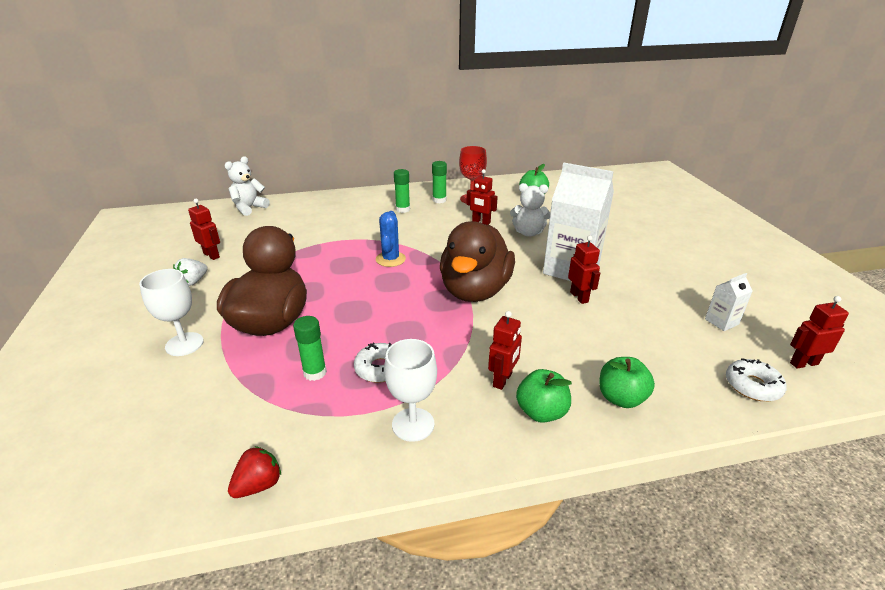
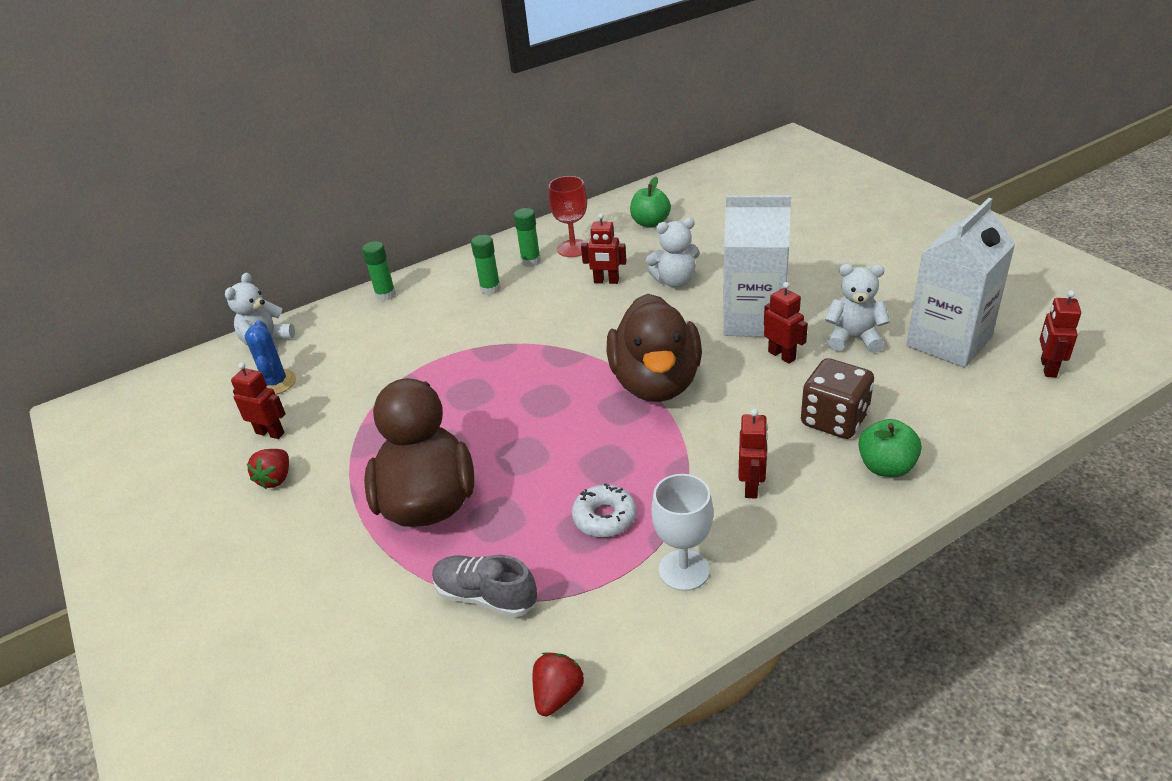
camera: 15 degrees left, 5 degrees up
(184, 344) = (335, 566): white goblet -> none
(193, 282) = (276, 479): white strawberry -> red strawberry
(261, 395) = (485, 596): none -> grey shoe
(315, 372) = (530, 548): green glue stick -> green glue stick (385, 295)
(390, 259) = (523, 369): blue cactus -> blue cactus (276, 383)
(541, 412) = (812, 510): green apple -> none
(596, 351) = (834, 420): none -> brown dice
(642, 300) = (854, 338): none -> white teddy bear
(721, 322) = (948, 342): white carton -> white carton, size x2.27
(752, 386) = (1009, 410): white donut -> none
(803, 363) = (1048, 368): red robot -> red robot turned 45 degrees counterclockwise

